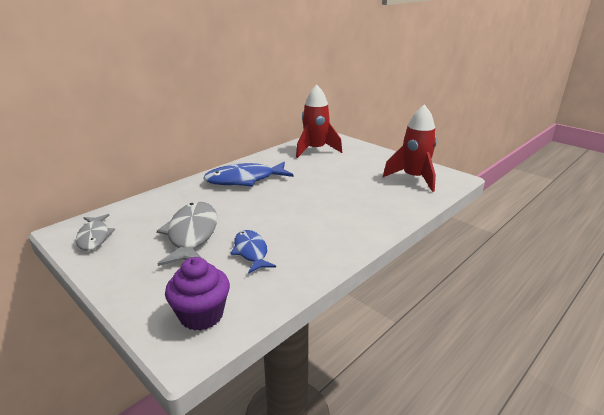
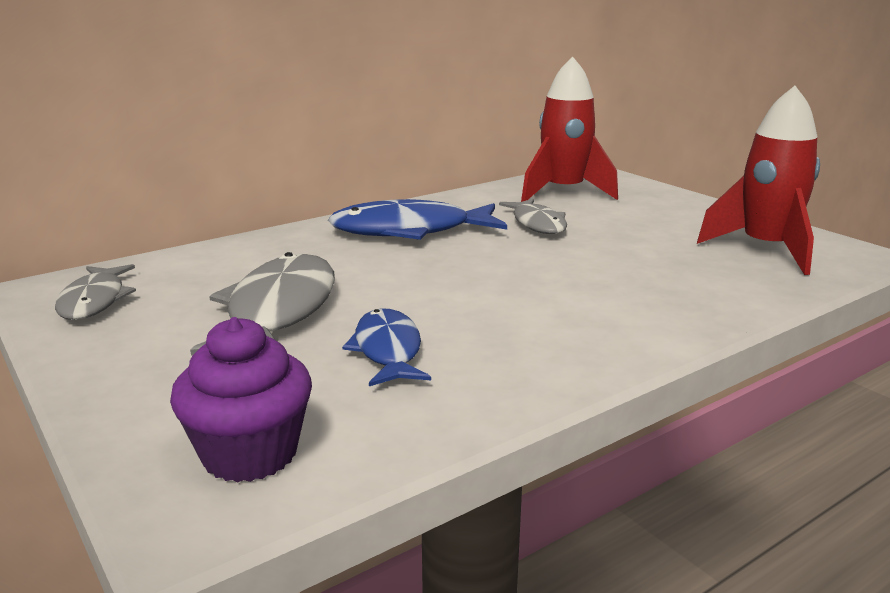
camera: 10 degrees right, 5 degrees down
(306, 171) = (537, 224): none -> grey fish

